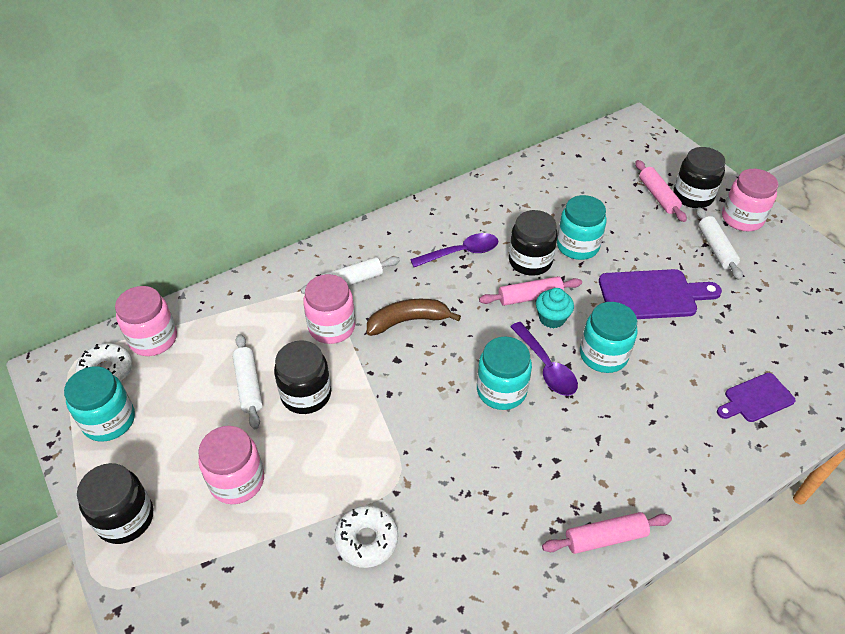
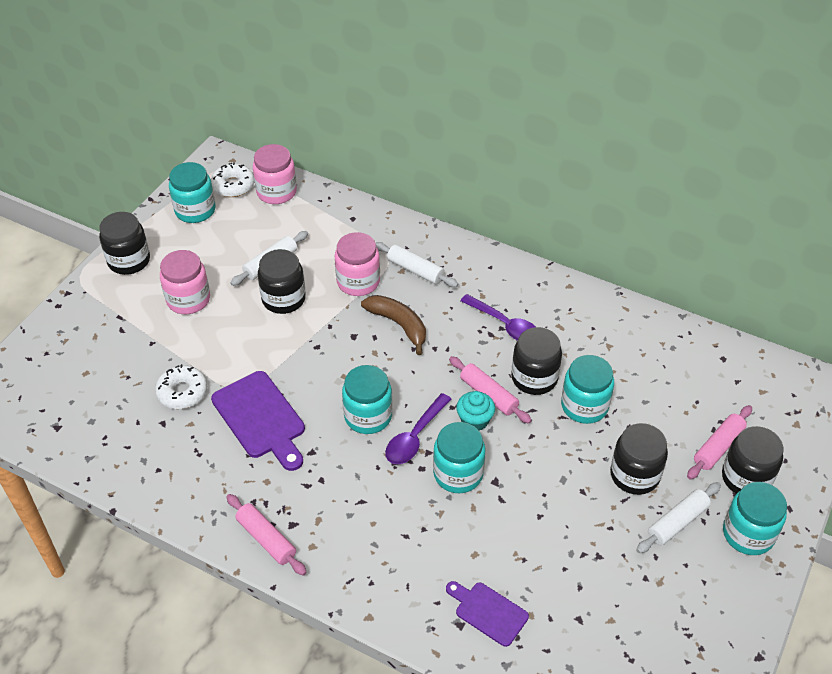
camera: 60 degrees right, 0 degrees up
(652, 295) = (564, 487): purple cutting board -> purple cutting board (261, 418)
(660, 250) = (634, 475): none -> black jar
(742, 218) = (748, 534): pink jar -> turquoise jar

